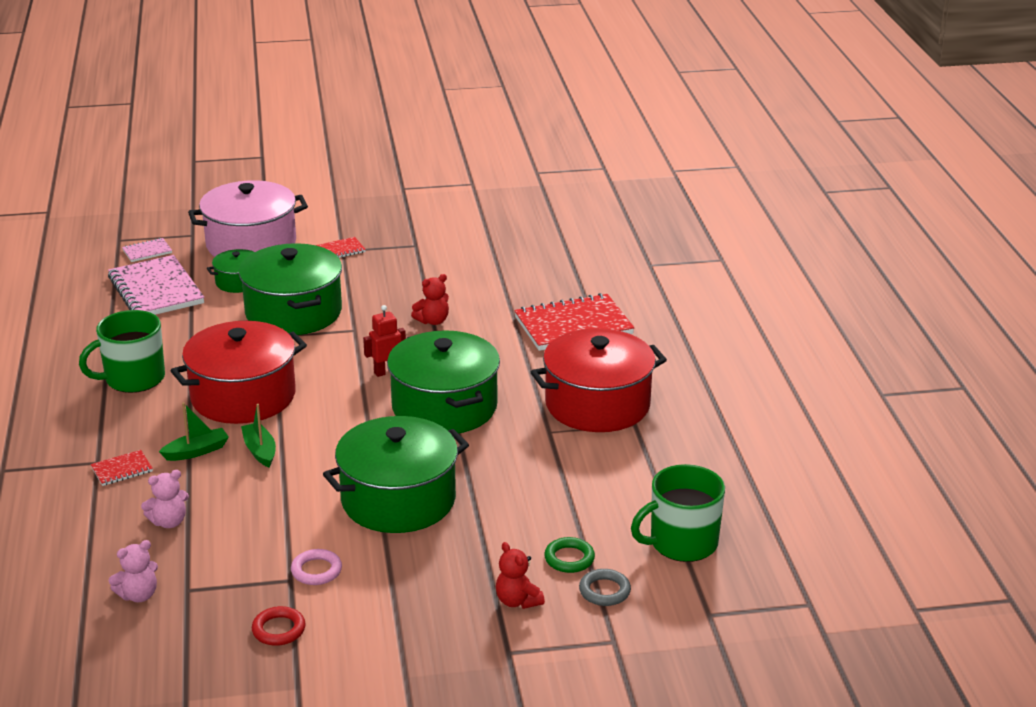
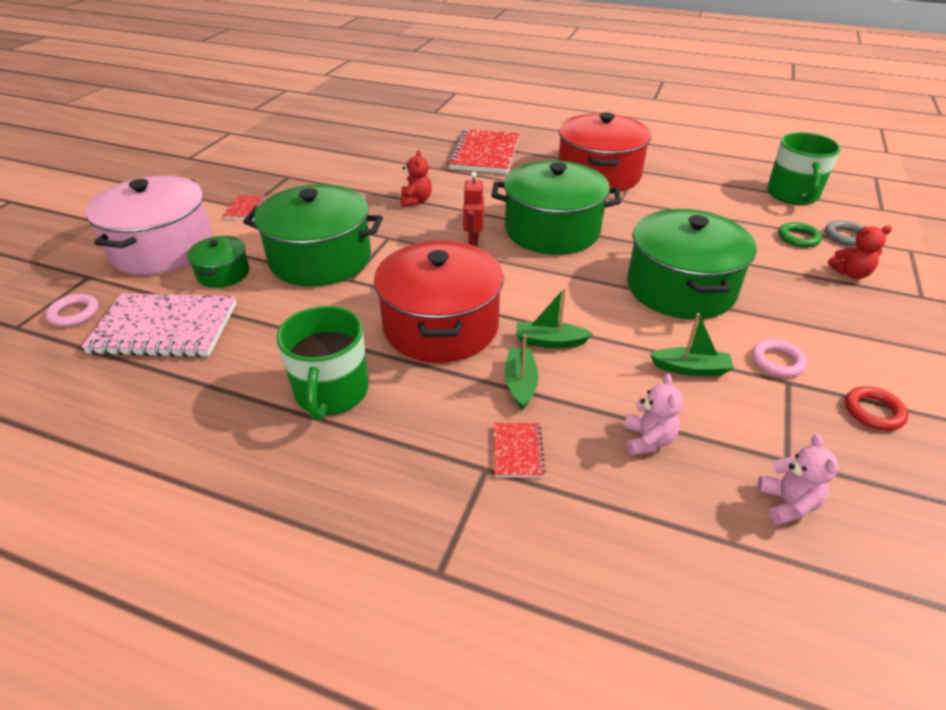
camera: 60 degrees left, 10 degrees up
(147, 251) = (74, 313): pink notebook -> pink ring
(273, 527) = (691, 368): none -> green boat

